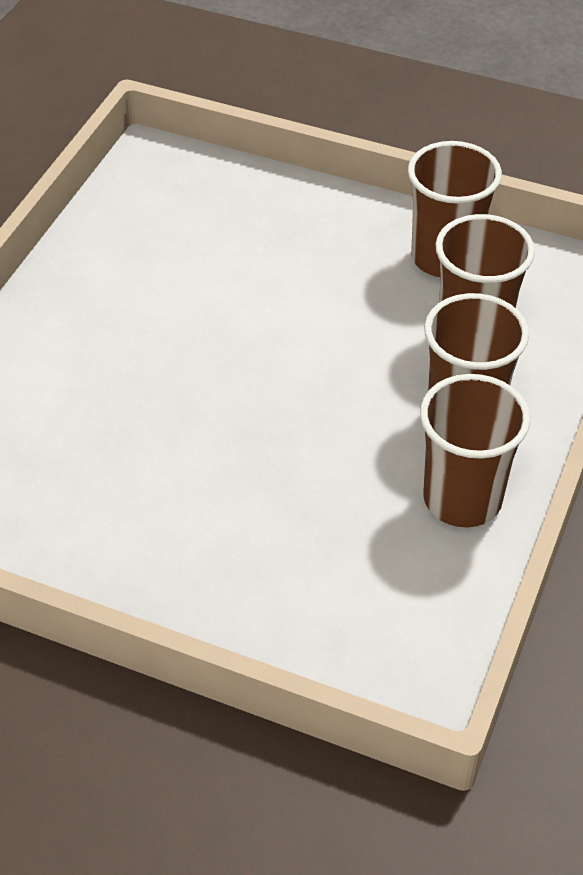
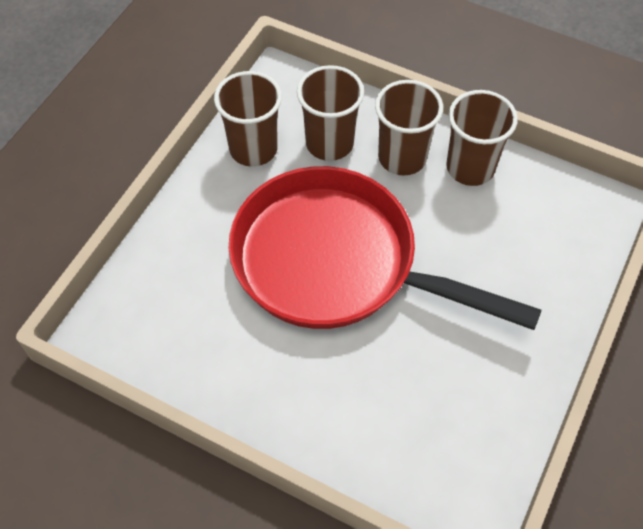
camera: 85 degrees left, 10 degrees up
(267, 353) = (337, 263): none -> red pan

